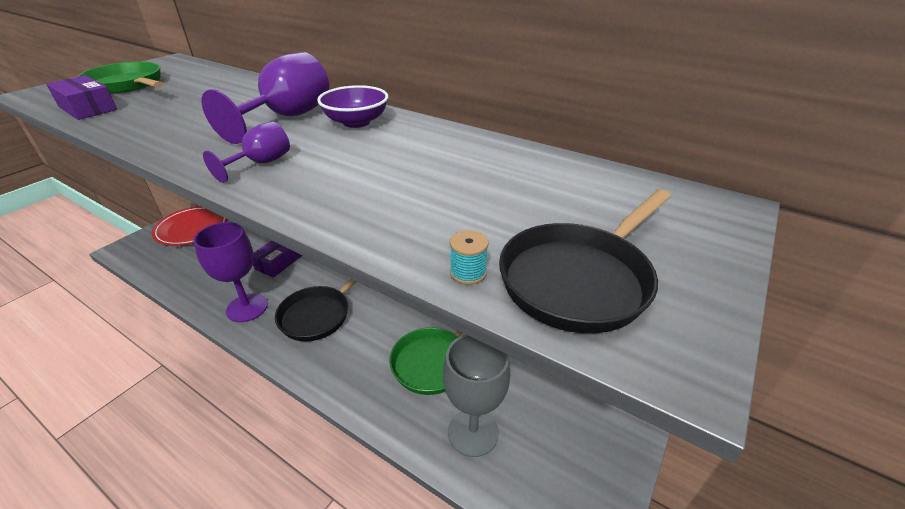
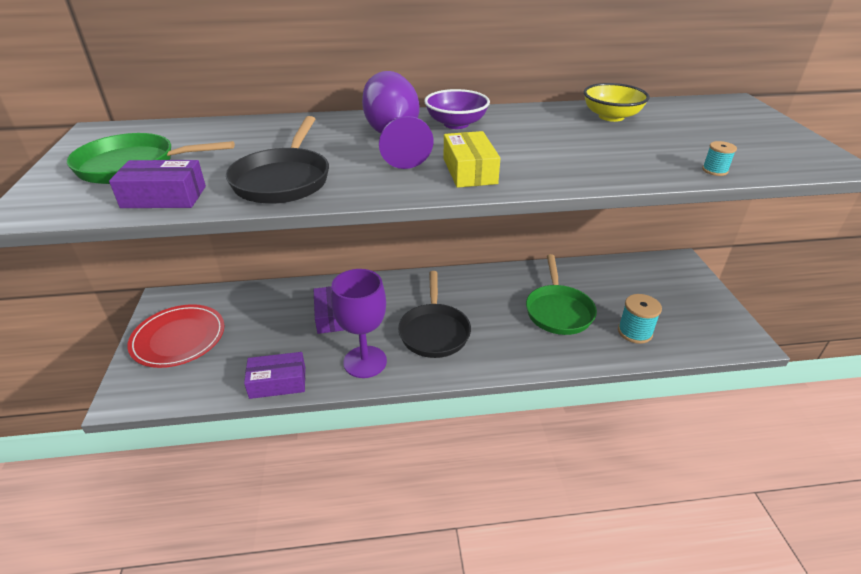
camera: 40 degrees left, 0 degrees up
(188, 288) = (278, 382): none -> purple box
(261, 163) = (469, 171): purple goblet -> yellow box
(473, 432) = (634, 332): grey goblet -> turquoise spool
(509, 165) = (611, 116): none -> yellow bowl
(579, 279) = (754, 153): black pan -> black pan (283, 180)

